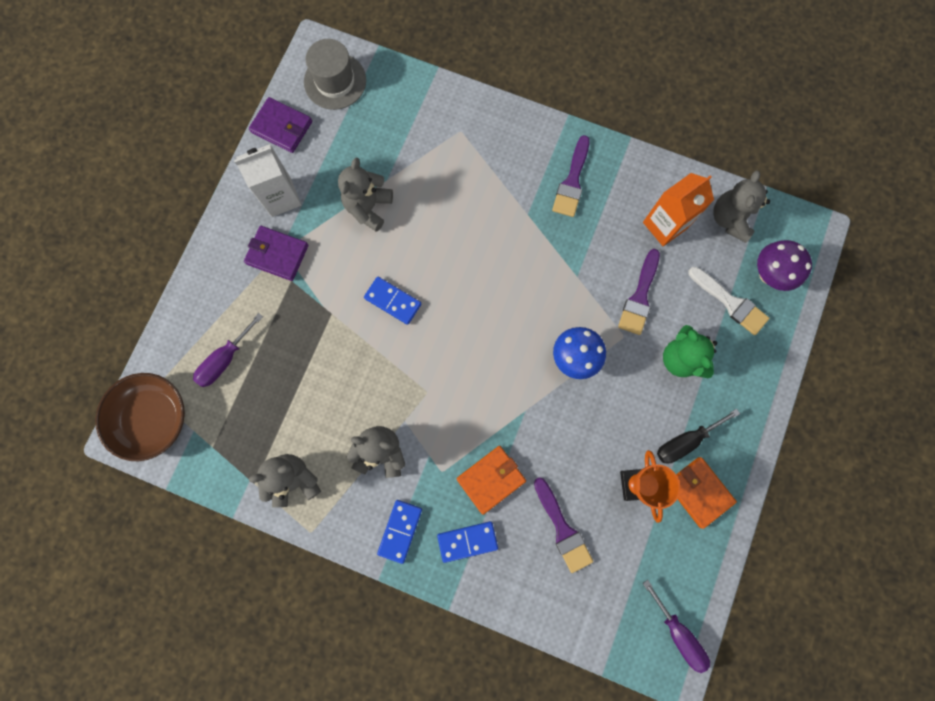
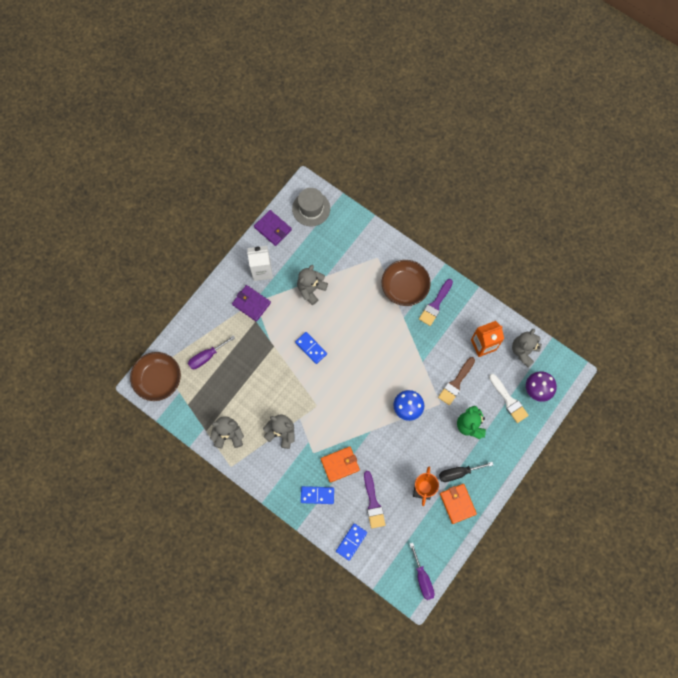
camera: 15 degrees right, 5 degrees down
(400, 531) = (281, 479): blue domino -> blue domino (351, 541)
(516, 166) = (404, 287): none -> brown bowl
(639, 297) = (456, 383): purple brush -> brown brush

